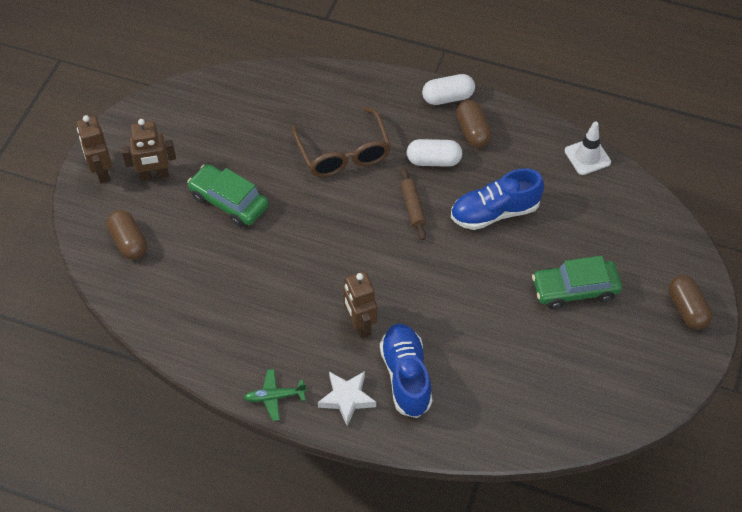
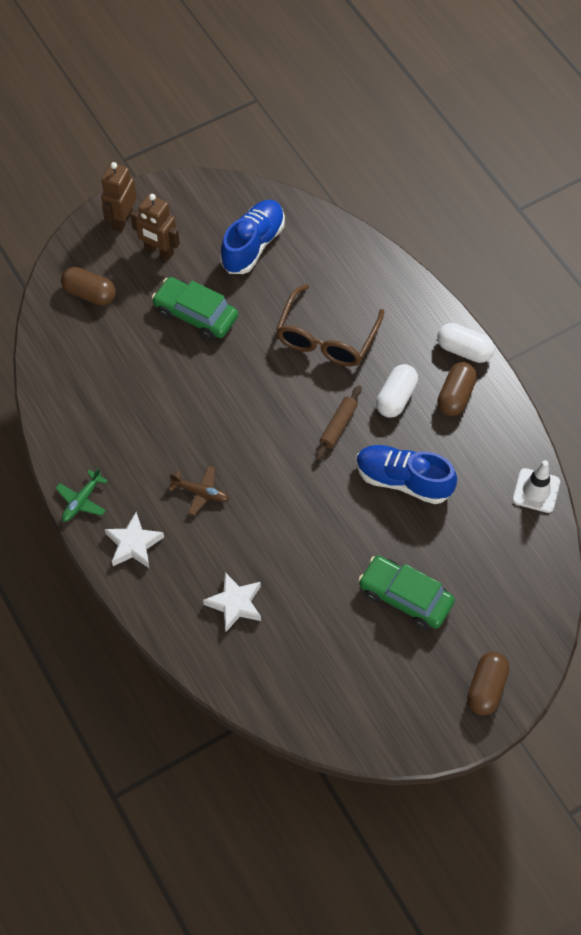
camera: 40 degrees right, 5 degrees up
(129, 242) = (90, 294): brown capsule -> brown capsule turned 75 degrees counterclockwise
(229, 201) = (195, 314): green car -> green car turned 45 degrees counterclockwise
(275, 397) = (82, 501): green plane -> green plane turned 90 degrees counterclockwise
(360, 324) = (200, 492): brown robot -> brown plane
(406, 376) = (195, 562): blue shoe -> blue shoe (253, 245)
(433, 160) = (396, 398): white capsule -> white capsule turned 75 degrees clockwise
(464, 384) = (235, 604): none -> white star

